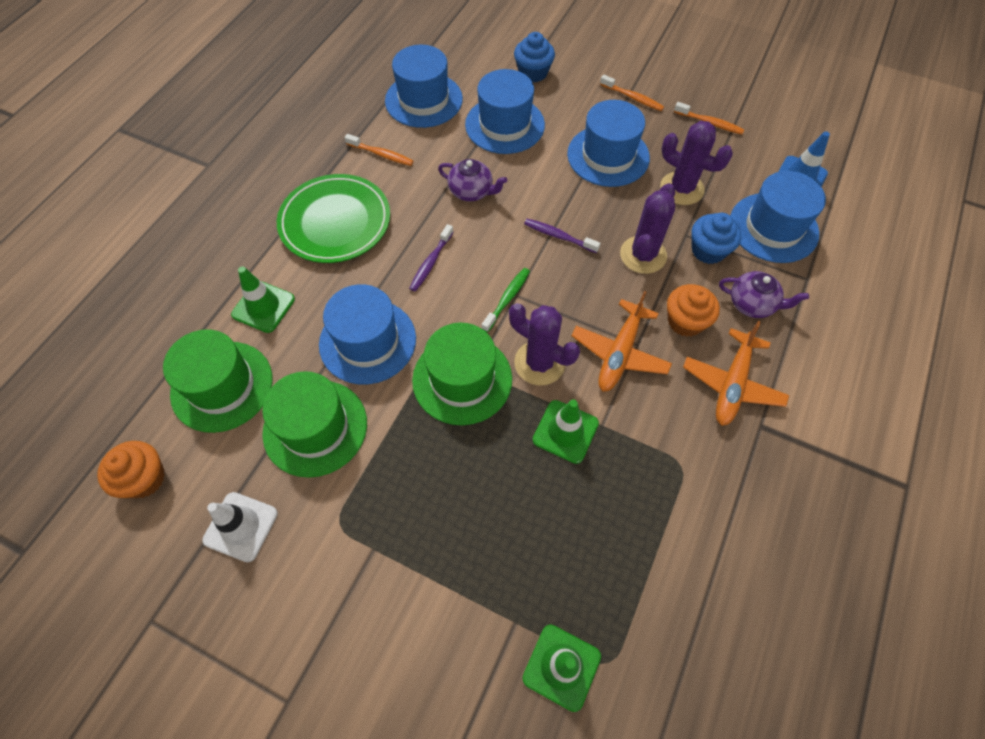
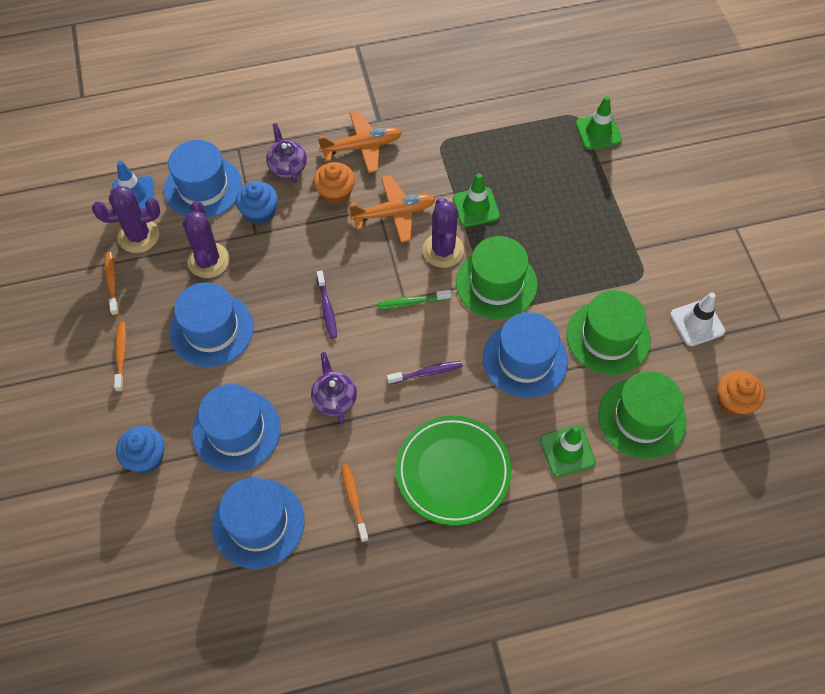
camera: 130 degrees left, 0 degrees up
(643, 255) = (298, 247): purple cactus -> purple cactus (138, 236)

